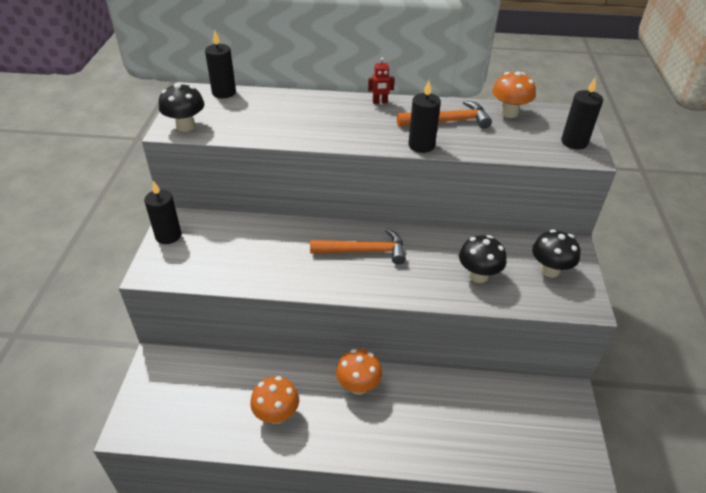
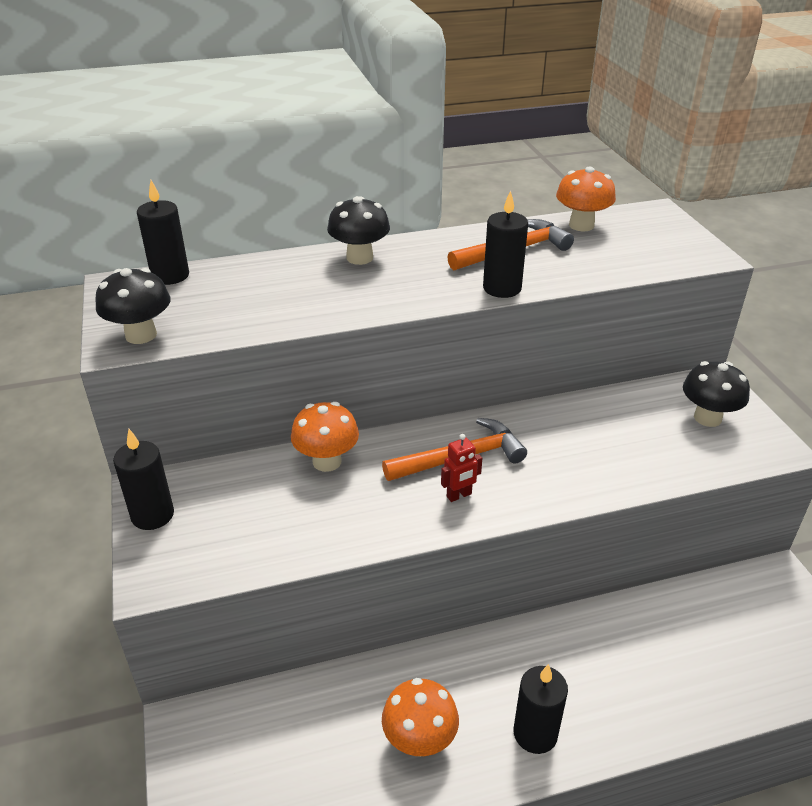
camera: 20 degrees left, 5 degrees down
(358, 386) = (512, 657): orange mushroom -> orange mushroom (327, 461)
(380, 102) = (407, 244): red robot -> red robot (459, 495)
(478, 275) = (628, 448): black mushroom -> black mushroom (359, 258)
(574, 142) = (683, 244): black candle -> black candle (535, 733)

